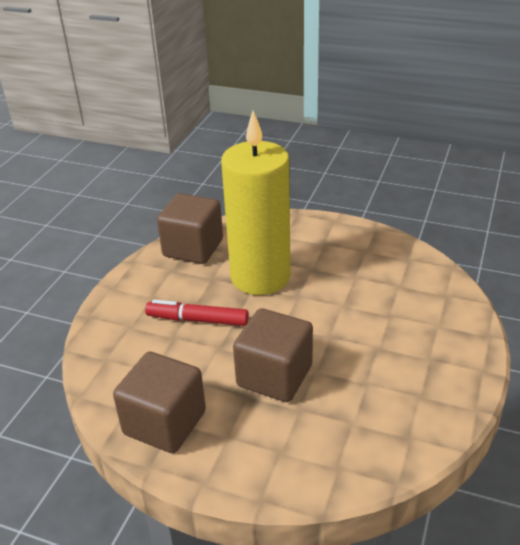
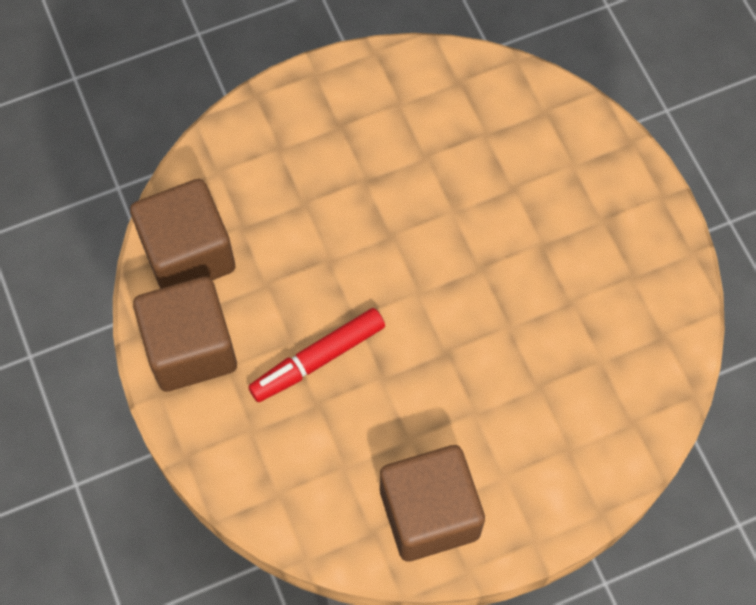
camera: 45 degrees left, 30 degrees up
(260, 277) = (320, 239): yellow candle -> none
(274, 376) = (476, 367): brown cube -> brown cube (190, 348)

